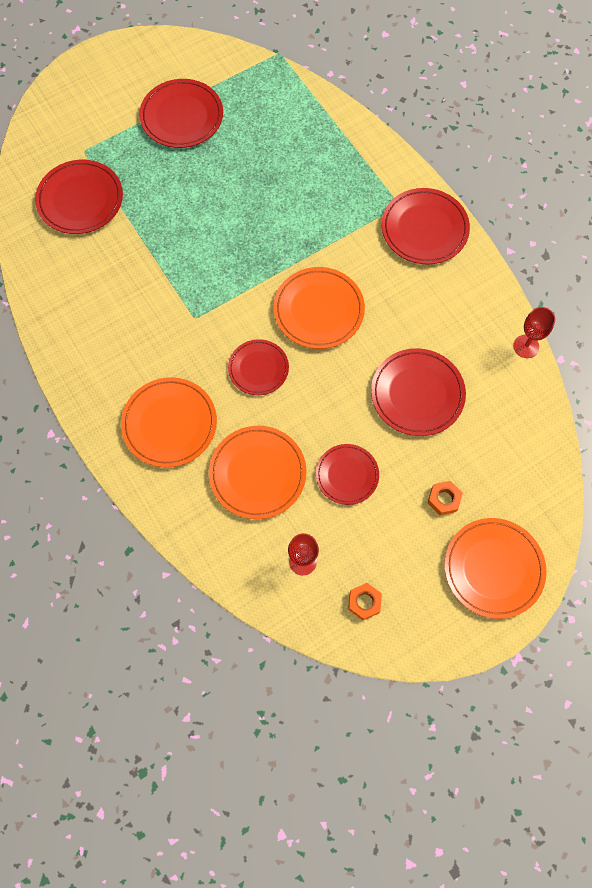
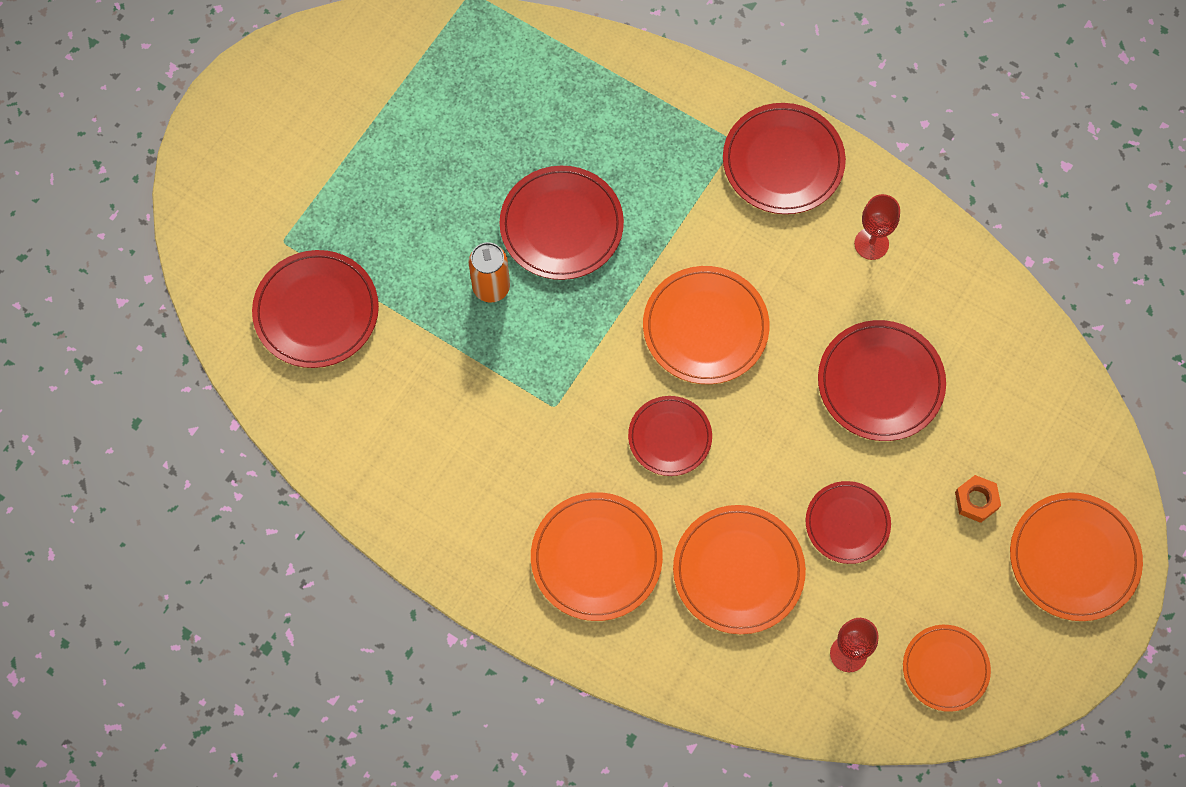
camera: 25 degrees left, 0 degrees up
(182, 116) = (389, 137): red plate -> red plate (561, 225)
(195, 229) = (491, 287): none -> orange can
(364, 602) = (945, 668): orange nut -> orange plate
(526, 346) = (981, 263): red goblet -> red goblet (871, 244)

